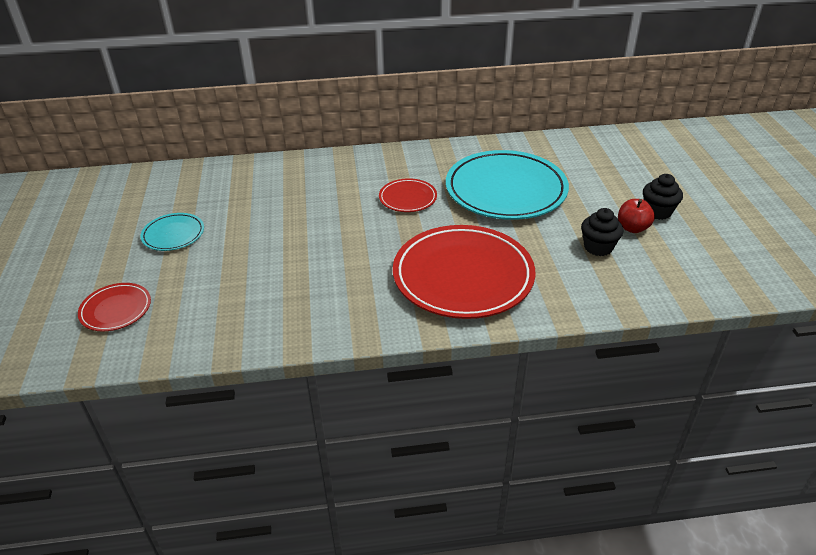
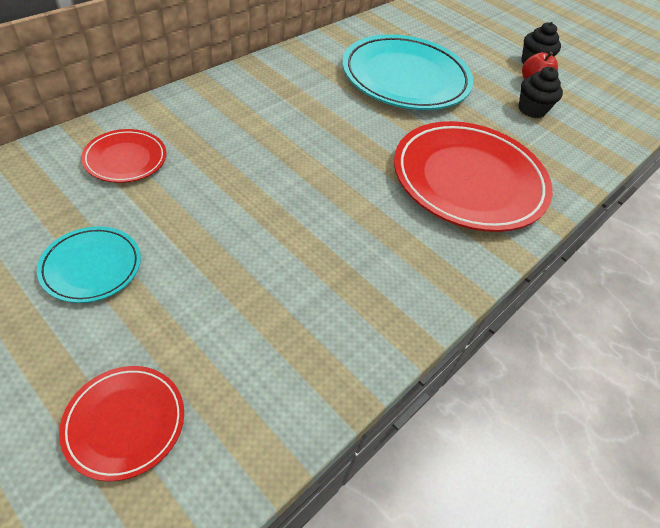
camera: 45 degrees left, 10 degrees up
(408, 198) = (329, 115): red plate -> red plate (125, 159)

